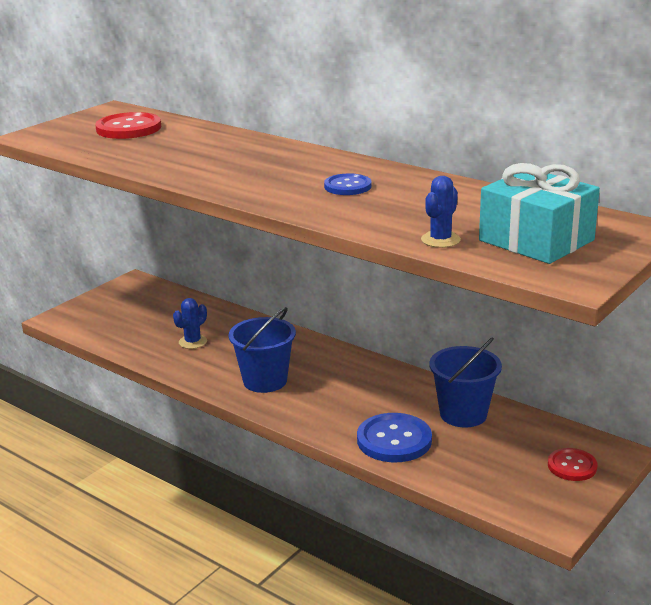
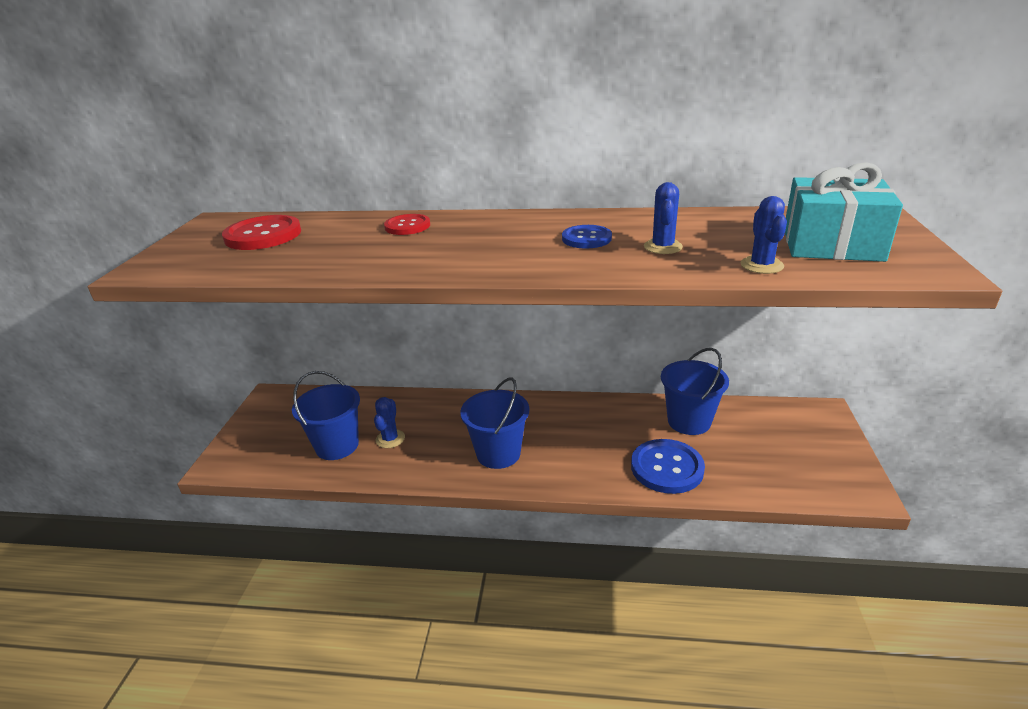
camera: 30 degrees left, 5 degrees up
(149, 333) = (337, 446): none -> blue bucket
(393, 207) = (663, 247): none -> blue cactus
(572, 466) = (813, 435): red button -> red button (407, 226)

